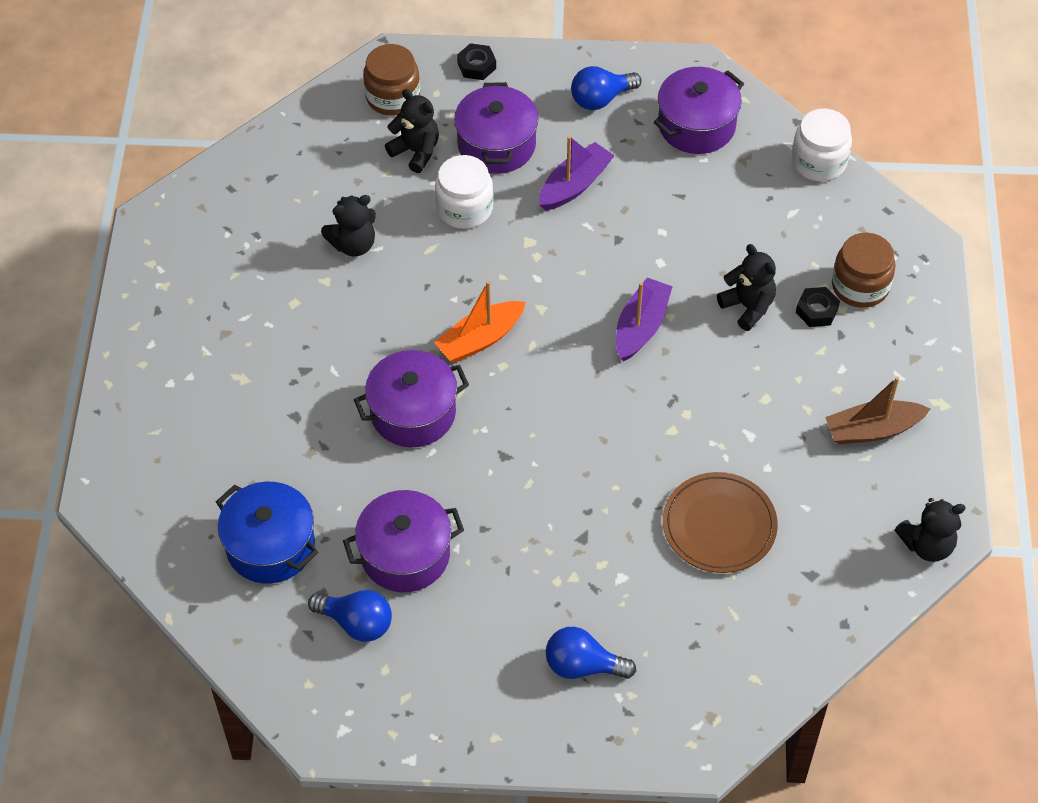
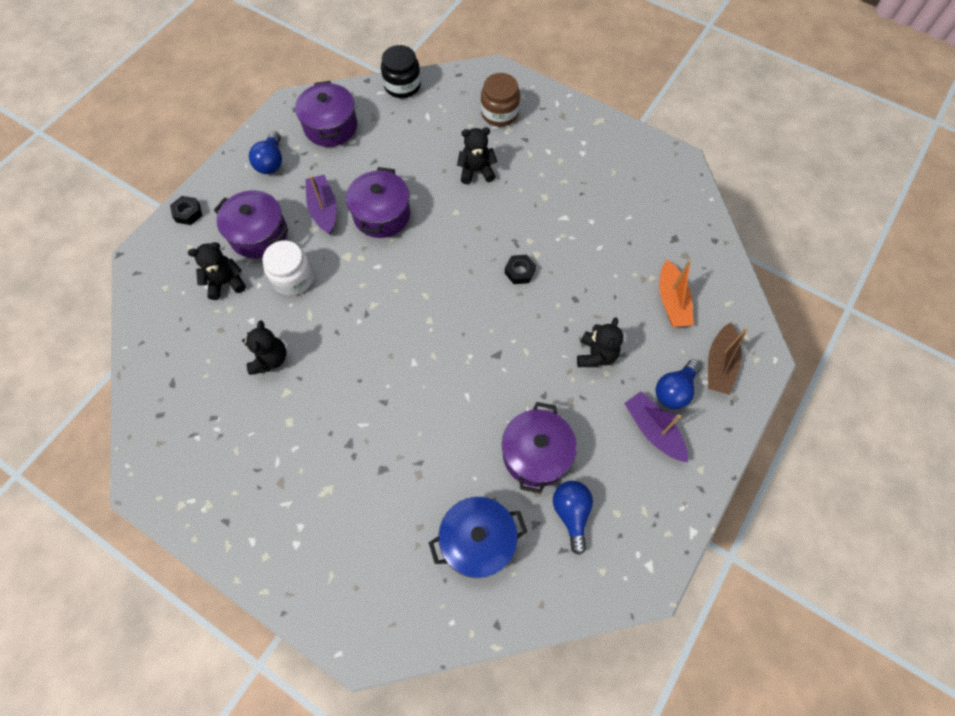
camera: 60 degrees left, 10 degrees up
(356, 623) = (571, 513): blue light bulb -> blue light bulb turned 60 degrees counterclockwise
(393, 97) = (170, 273): brown jar -> none
(413, 413) = (429, 392): purple pot -> purple pot (381, 215)
(480, 339) = (400, 322): orange boat -> orange boat (672, 301)
(641, 326) = (452, 230): purple boat -> purple boat (653, 430)
(719, 525) = (616, 265): brown plate -> none
(816, 311) = (502, 141): black nut -> black nut (519, 272)
(819, 162) = (402, 85): white jar -> black jar
(872, 430) = (597, 159): brown boat -> brown boat (719, 365)
(927, 545) = (685, 175): black teddy bear -> black teddy bear (596, 355)

